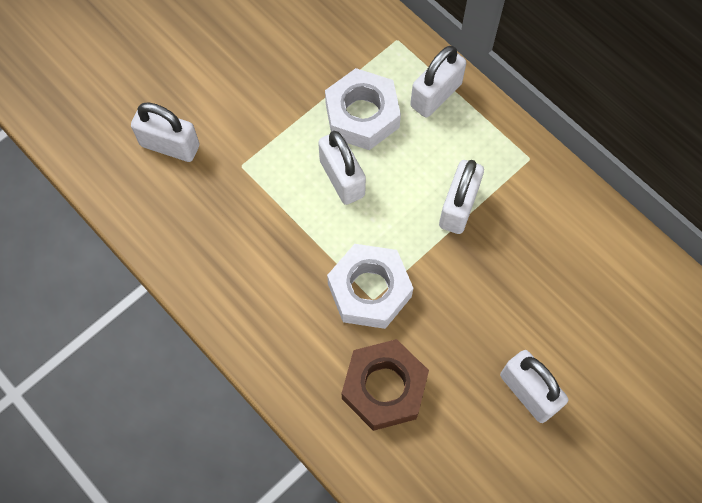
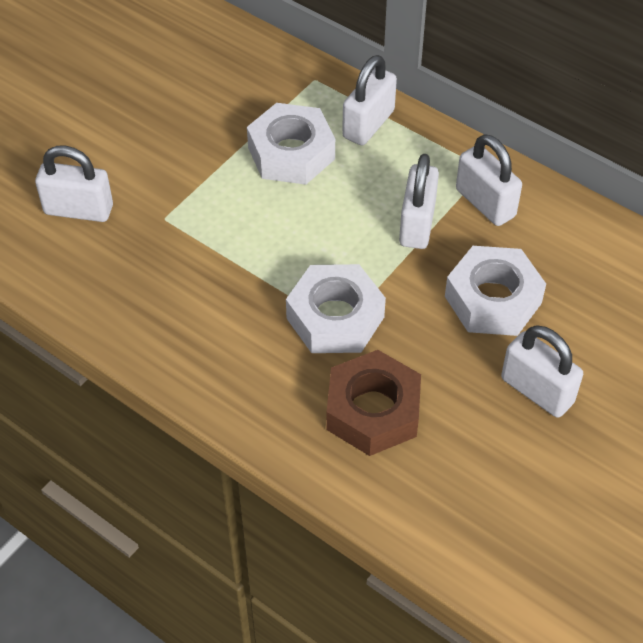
camera: 10 degrees left, 15 degrees down
(342, 178) = (281, 215): white padlock -> white padlock (485, 203)
(509, 295) = (493, 300): none -> white nut

